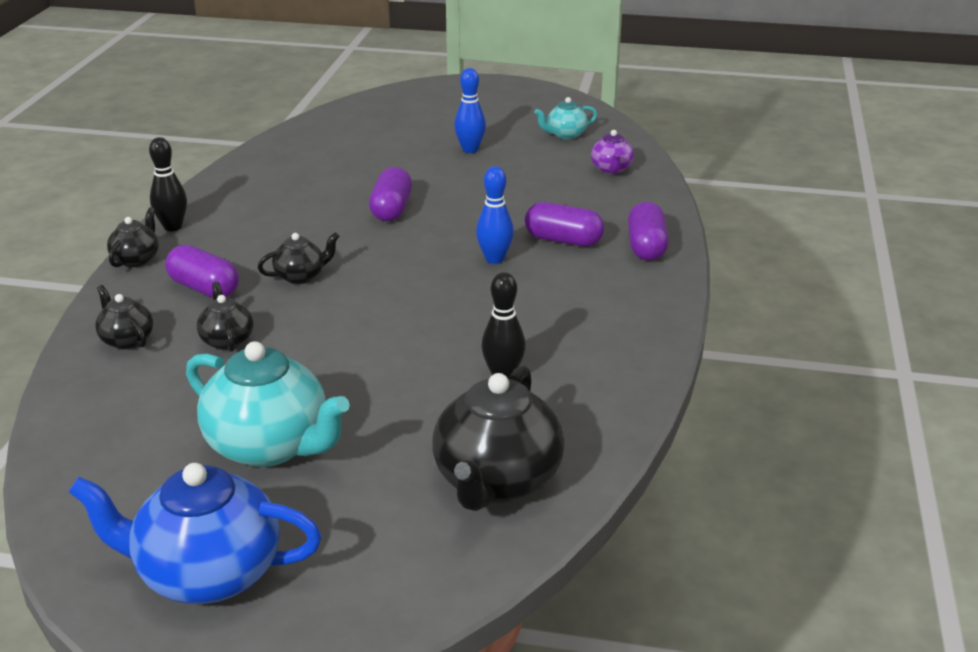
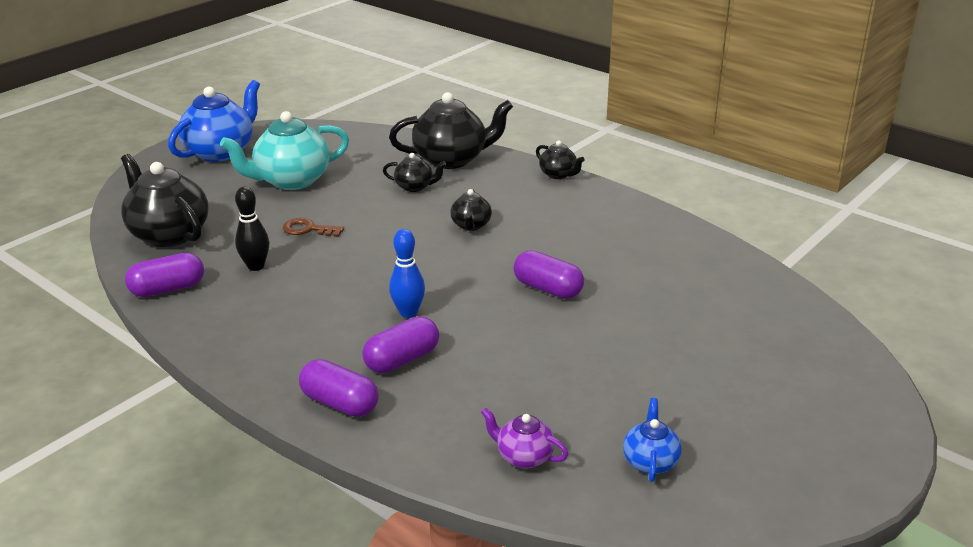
camera: 120 degrees right, 0 degrees up
(127, 340) = (452, 159): black teapot -> black teapot, size x1.99
(172, 227) = (600, 193): black bowling pin -> none
(204, 288) = (491, 190): purple capsule -> purple capsule (168, 289)
(392, 375) = (308, 229): none -> brown key
(470, 149) = (653, 373): blue bowling pin -> none
(565, 135) = (650, 461): turquoise teapot -> blue teapot

